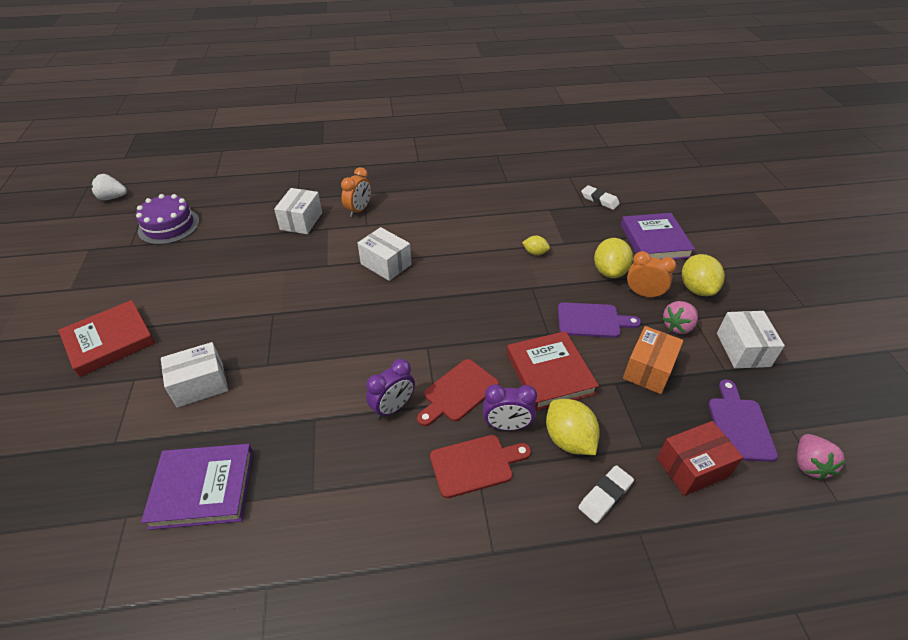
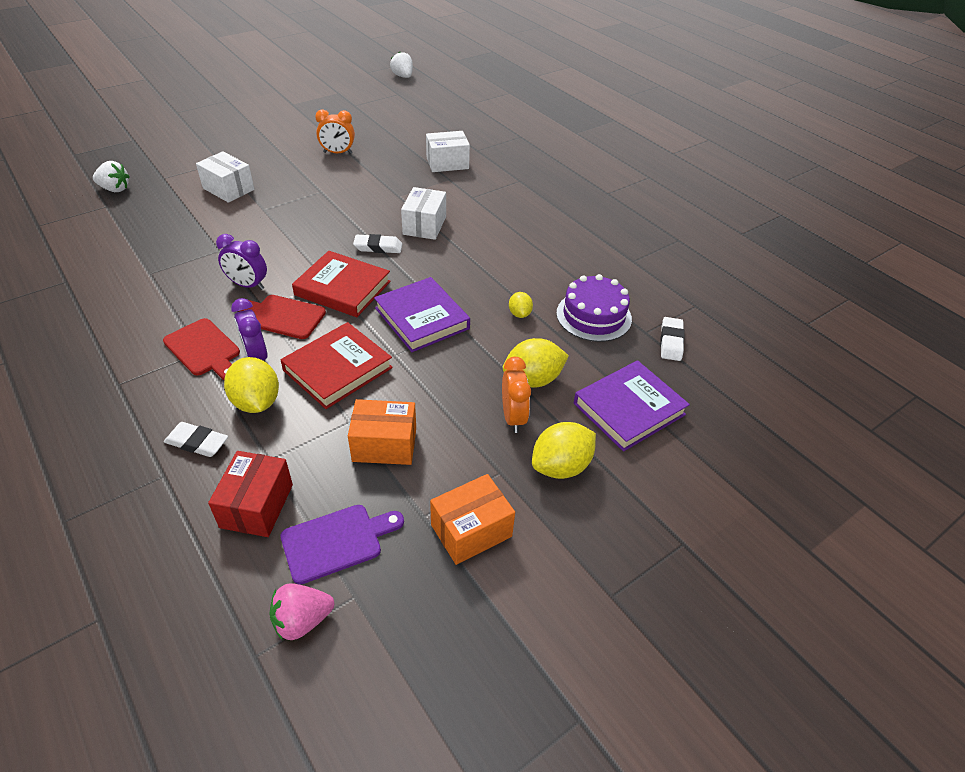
camera: 60 degrees right, 0 degrees up
(92, 499) = (115, 189): none -> white strawberry
(110, 341) = (251, 139): red book -> red book (342, 288)
(169, 226) = (389, 110): purple cake -> purple cake (593, 316)
(203, 488) = (136, 226): purple book -> purple book (422, 318)
(359, 210) = (490, 186): orange clock -> orange clock (337, 153)
(397, 301) = (378, 247): none -> white eraser
(568, 439) = (256, 402): yellow lemon -> yellow lemon turned 60 degrees counterclockwise
(592, 320) = (436, 383): purple cutting board -> none
(677, 326) = (474, 459): pink strawberry -> none
(692, 467) = (256, 506): red box -> red box turned 60 degrees clockwise
(743, 350) = (471, 531): white box -> orange box

